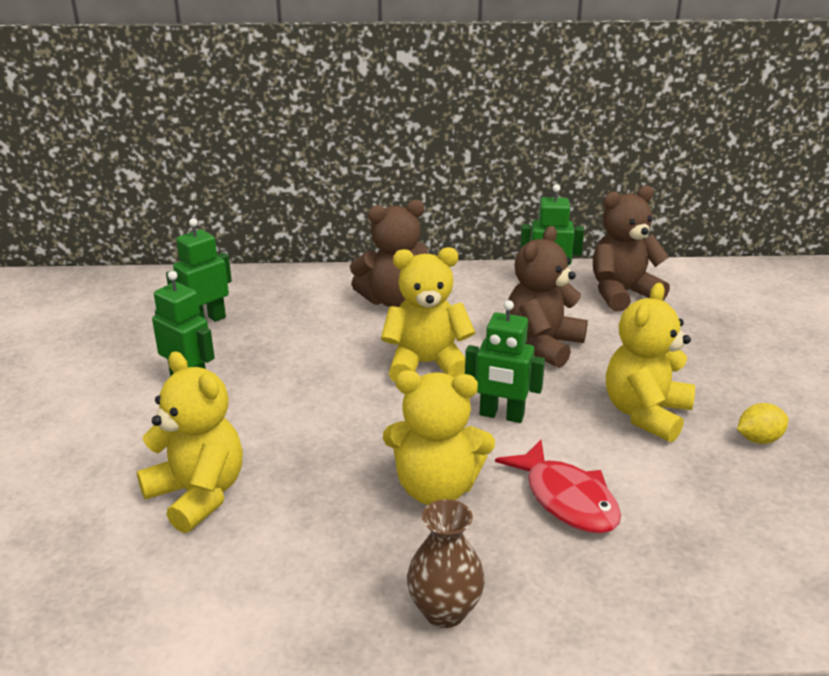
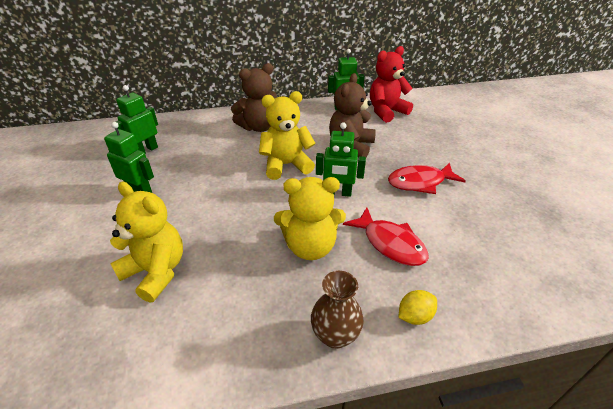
camera: 10 degrees left, 10 degrees up
(622, 293) = (386, 112): brown teddy bear -> red teddy bear
(645, 414) = (420, 182): yellow teddy bear -> red fish
(758, 439) = (486, 191): yellow lemon -> yellow lemon (414, 316)

